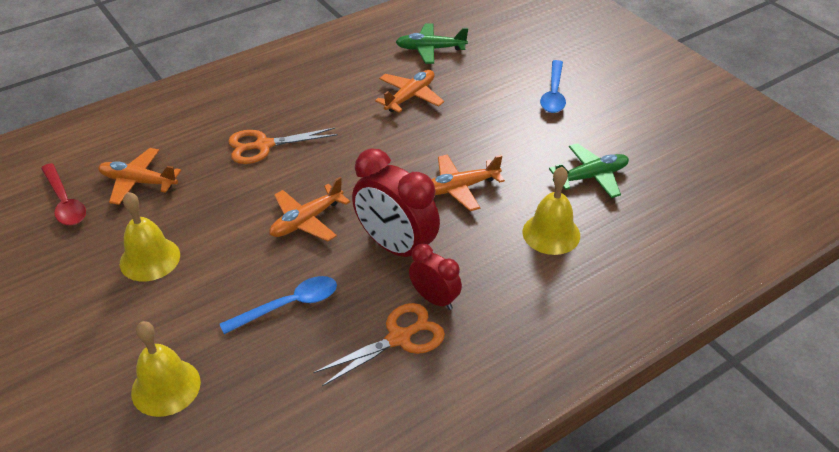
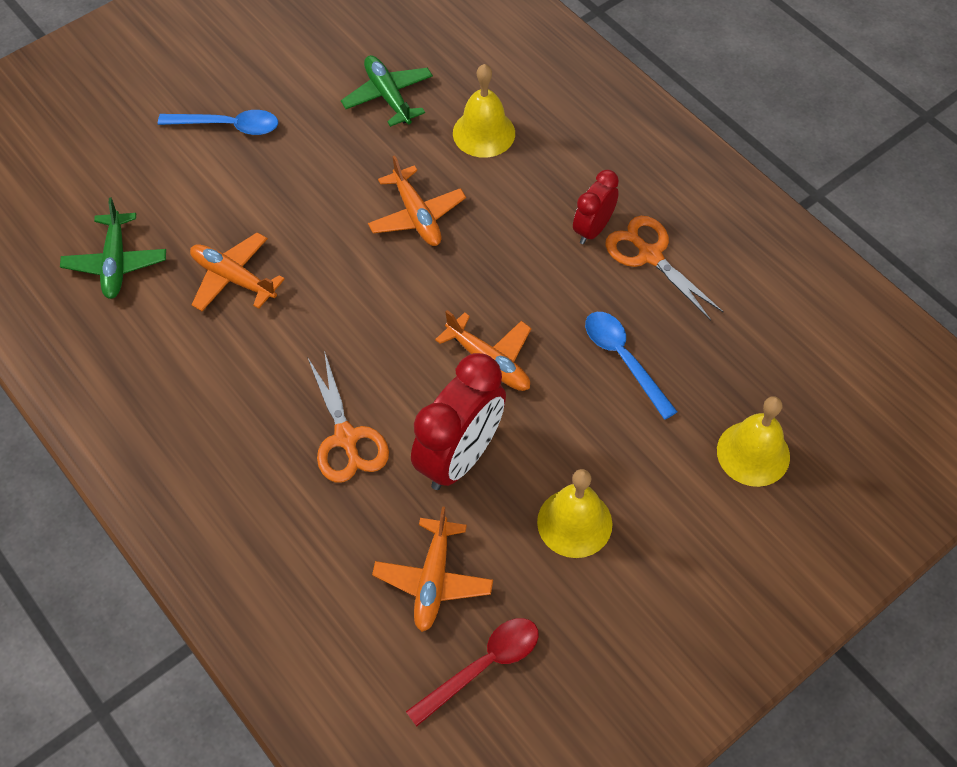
camera: 95 degrees left, 15 degrees up
(396, 247) = (521, 269): red clock -> red clock (460, 457)

